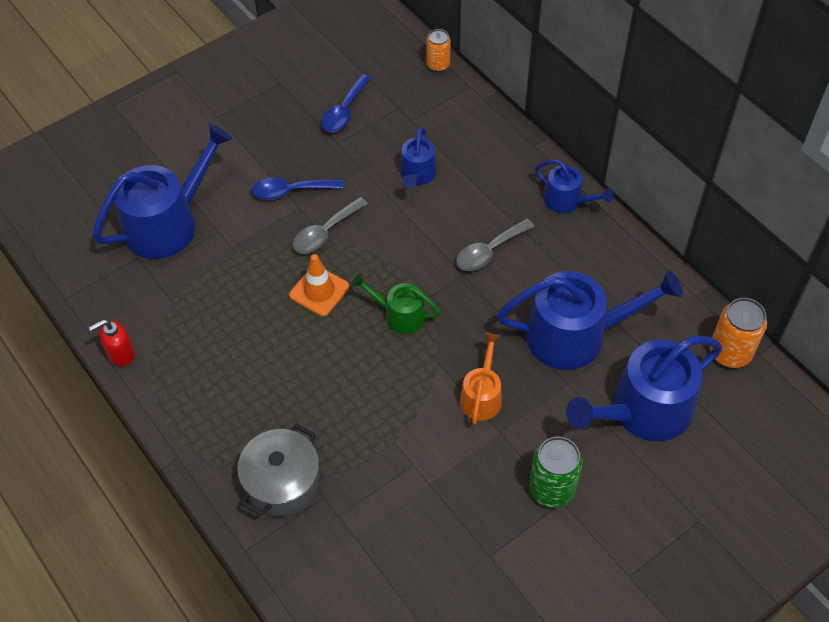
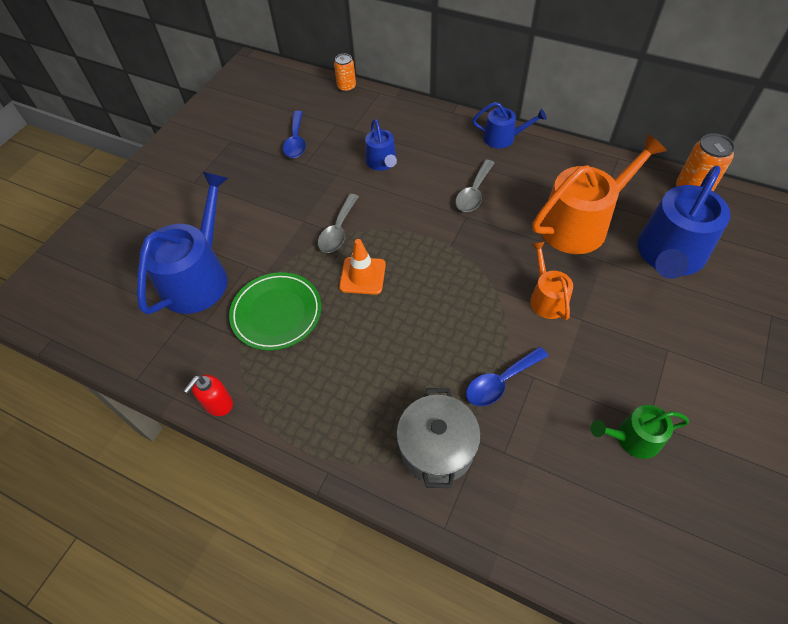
camera: 25 degrees left, 0 degrees up
(218, 292) = (276, 313): none -> green plate
(290, 191) = (289, 212): blue spoon -> blue spoon (500, 382)
(400, 315) = (440, 266): green watering can -> green watering can (633, 438)
(552, 489) = (652, 344): green can -> none
(576, 335) = (580, 224): blue watering can -> orange watering can

